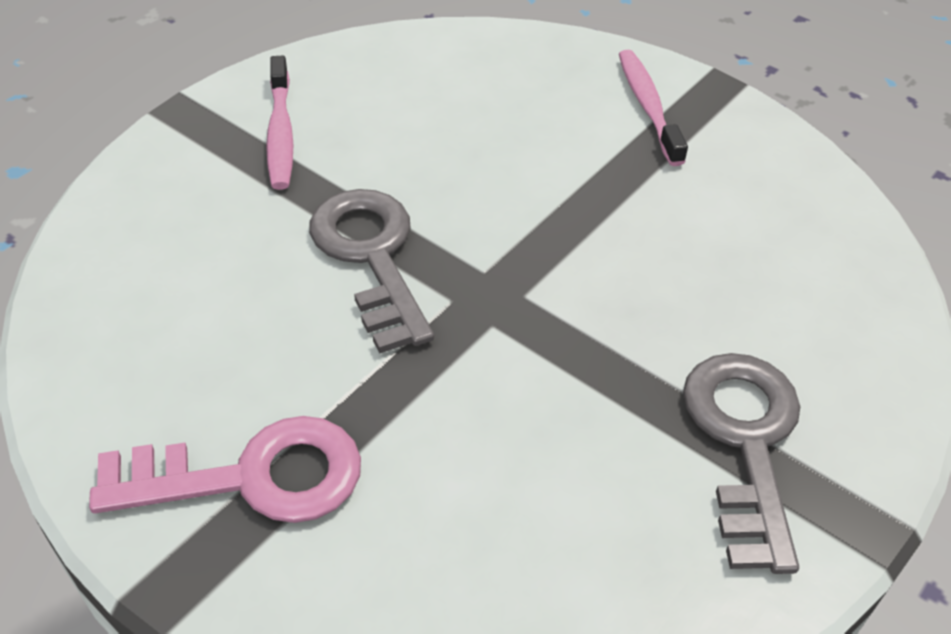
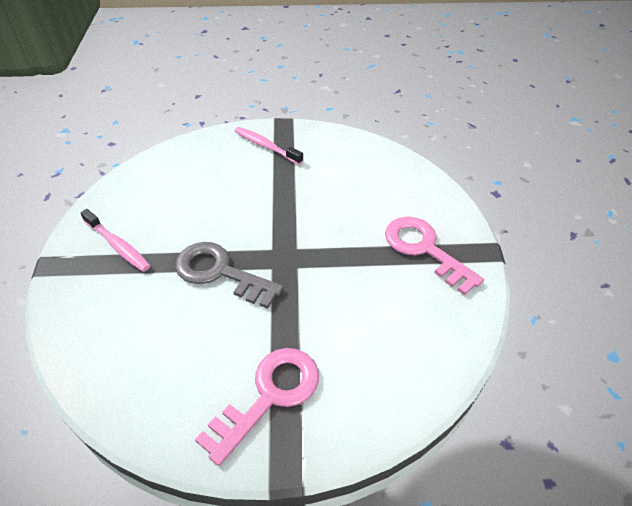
camera: 40 degrees left, 0 degrees up
(745, 442) = (424, 249): grey key -> pink key

